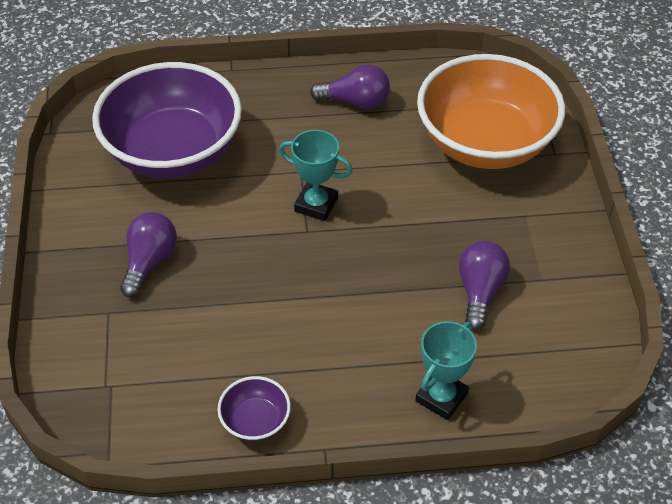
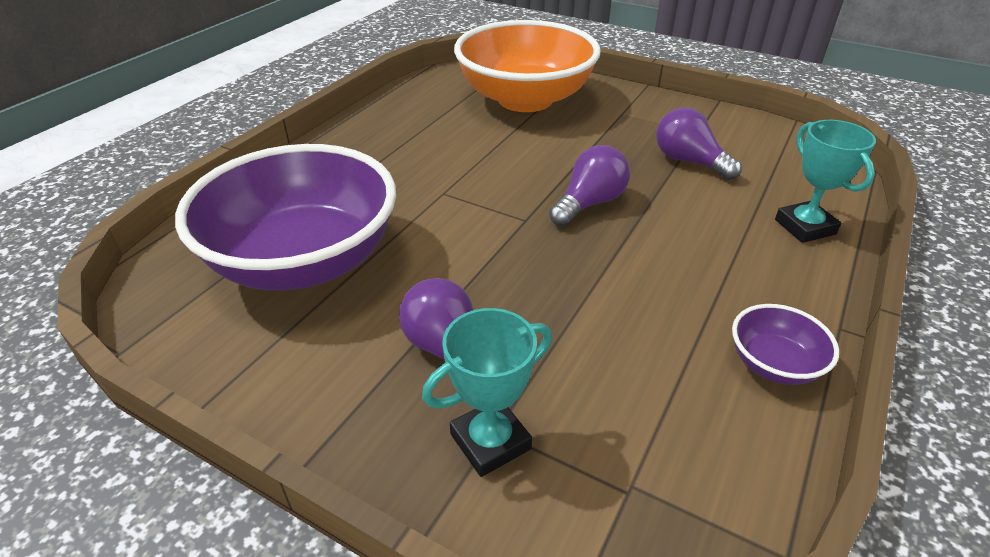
camera: 55 degrees left, 10 degrees down
(316, 204) = (497, 201): turquoise trophy -> turquoise trophy (490, 441)
(355, 102) = (398, 133): purple light bulb -> purple light bulb (589, 203)

